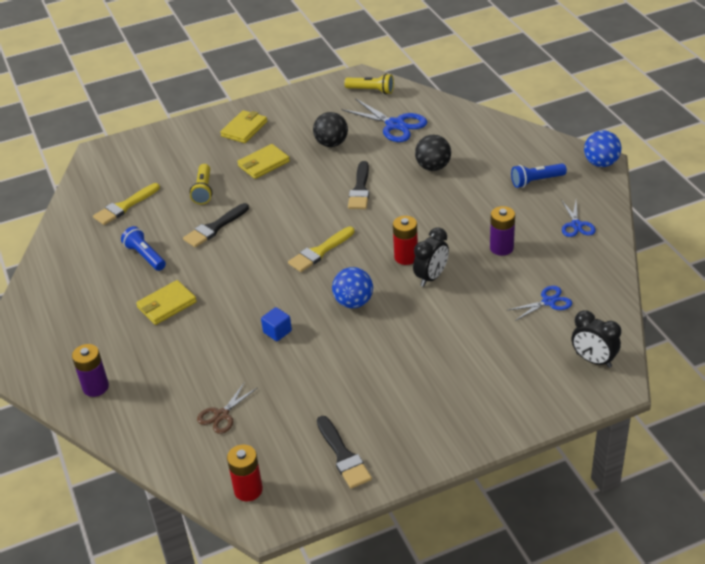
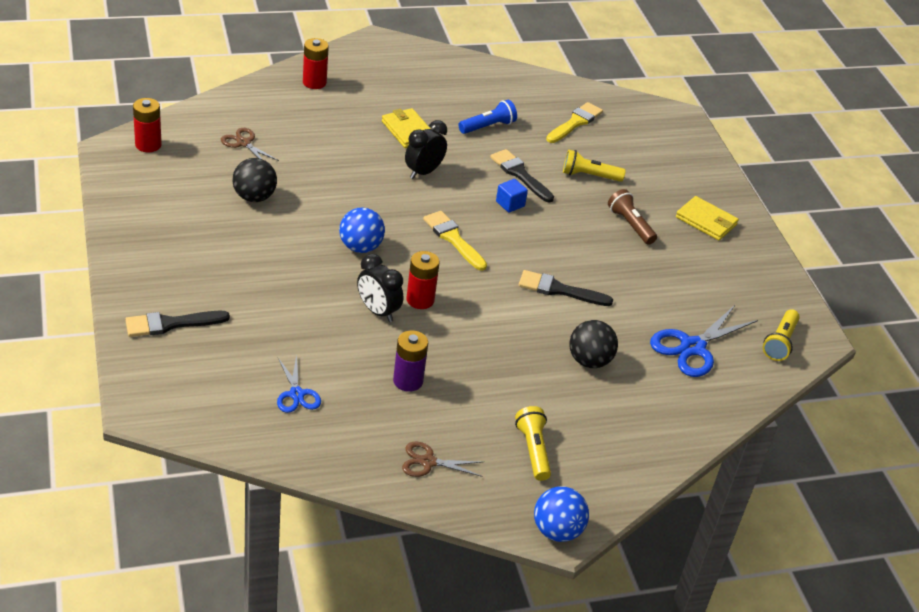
camera: 90 degrees right, 0 degrees up
(95, 387) = (314, 82): purple battery -> red battery
(124, 206) = (575, 122): yellow brush -> yellow brush turned 75 degrees clockwise
(263, 164) = (630, 225): yellow wallet -> brown flashlight
(277, 332) = (339, 190): blue cube -> blue cube (510, 204)
(331, 143) = (660, 284): black ball -> black ball (254, 197)
(343, 456) = (155, 202): black brush -> black brush (171, 324)
(536, 181) = (533, 450): blue flashlight -> yellow flashlight
(576, 225) = (428, 462): blue scissors -> brown scissors
(593, 360) = (186, 403): black clock -> black clock (423, 172)

